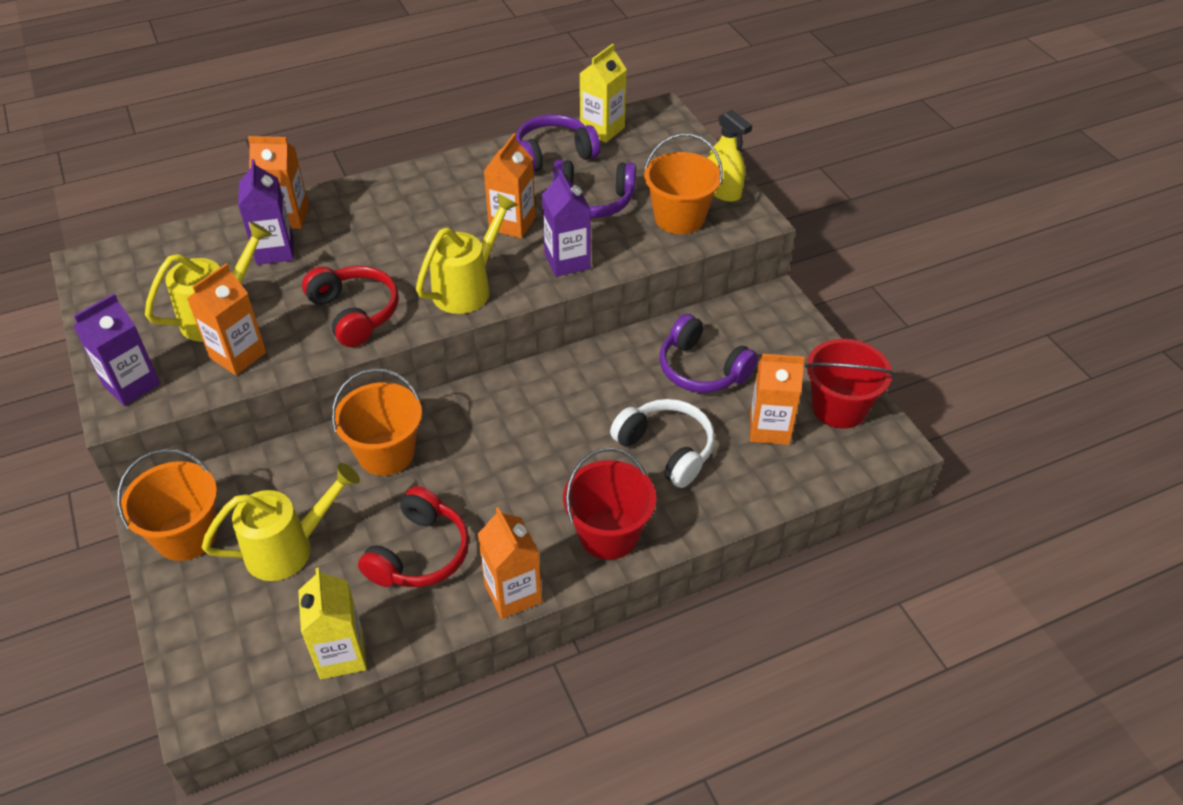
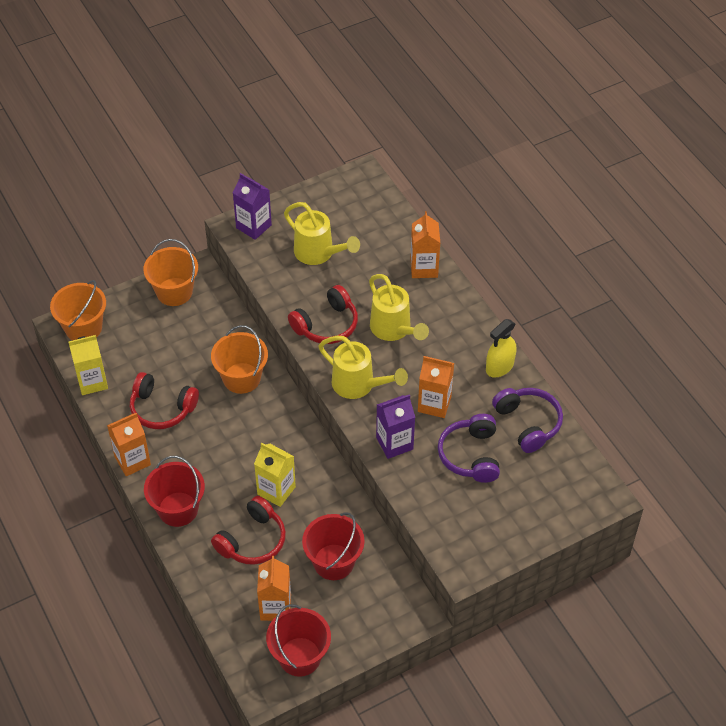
camera: 85 degrees right, 5 degrees up
(238, 355) = (282, 271): orange carton -> none
(275, 251) = (386, 268): purple carton -> none
(288, 548) = (165, 342): yellow watering can -> yellow watering can (393, 329)
(602, 129) = (571, 455): yellow carton -> yellow carton (276, 490)
(666, 449) = (252, 540): white headphones -> red headphones
(679, 218) = (457, 516): orange bucket -> orange bucket (83, 328)
(702, 369) = (333, 562): purple headphones -> red bucket
(723, 191) = (498, 548): yellow spray bottle -> yellow spray bottle (499, 367)

